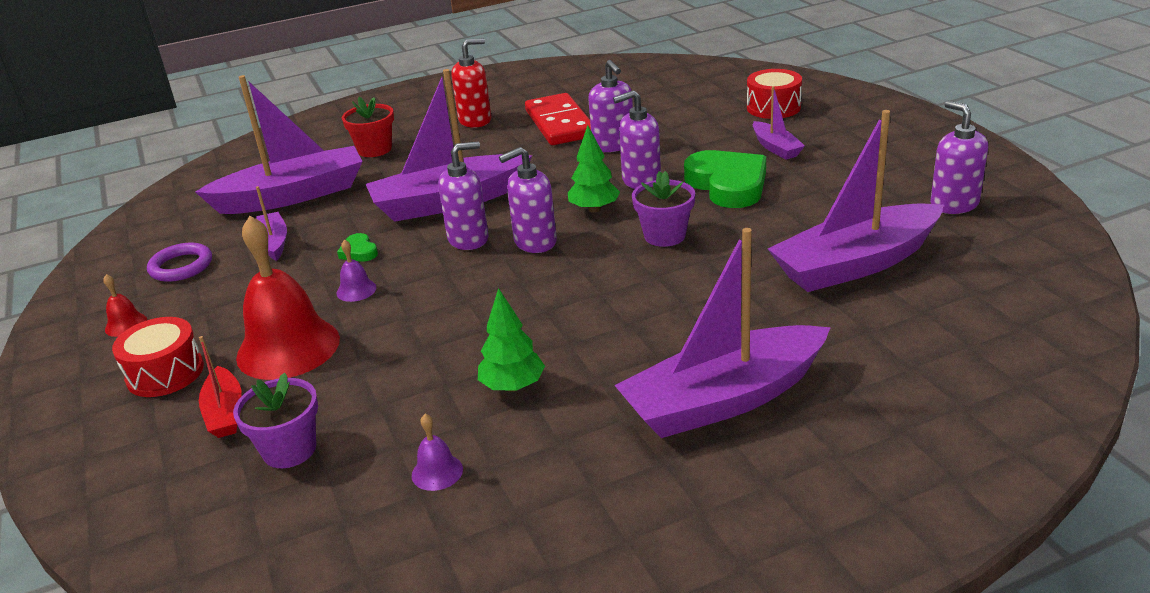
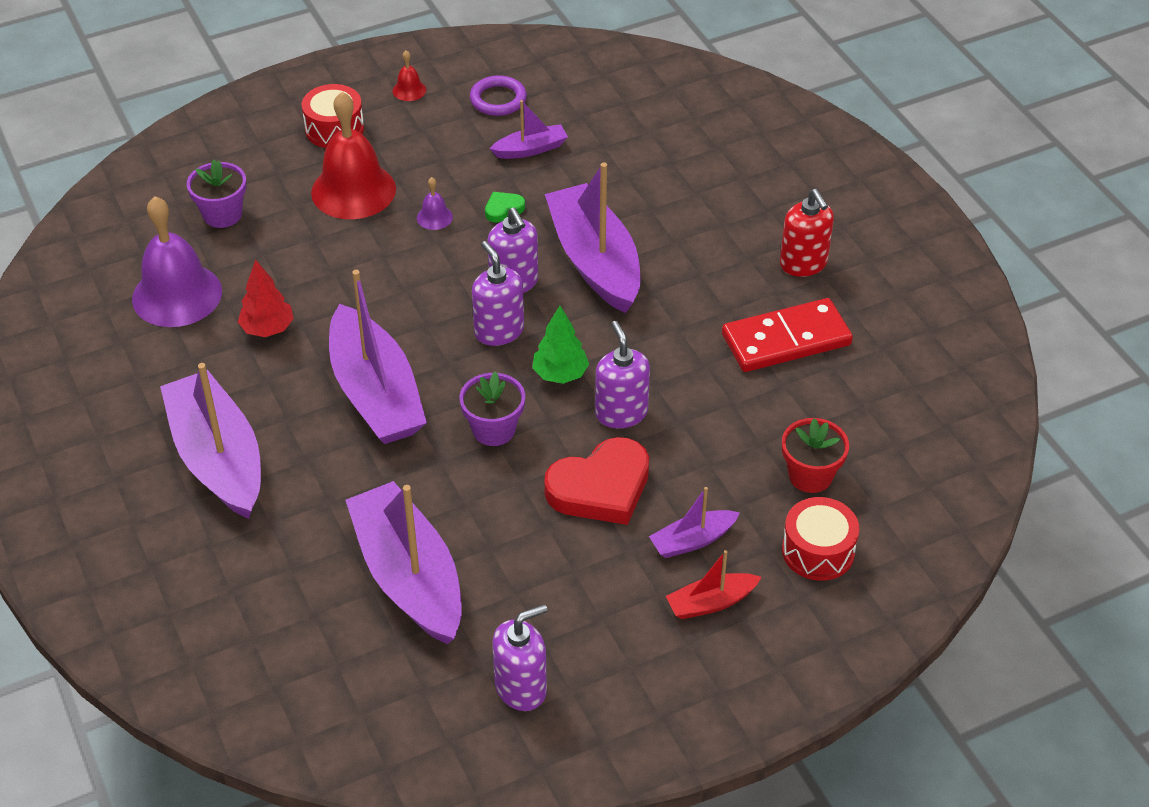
camera: 85 degrees right, 15 degrees up
(225, 412) = (275, 172): red boat -> red boat (711, 603)
(292, 196) = (626, 144): purple boat -> purple boat (376, 393)
(374, 149) = (730, 189): red flower pot -> red flower pot (810, 475)
(437, 472) = (177, 295): purple bell -> purple bell, size x2.37
(512, 386) = (267, 329): green tree -> red tree
(613, 145) = (718, 389): purple soap dispenser -> none
(728, 184) = (600, 488): green heart -> red heart

